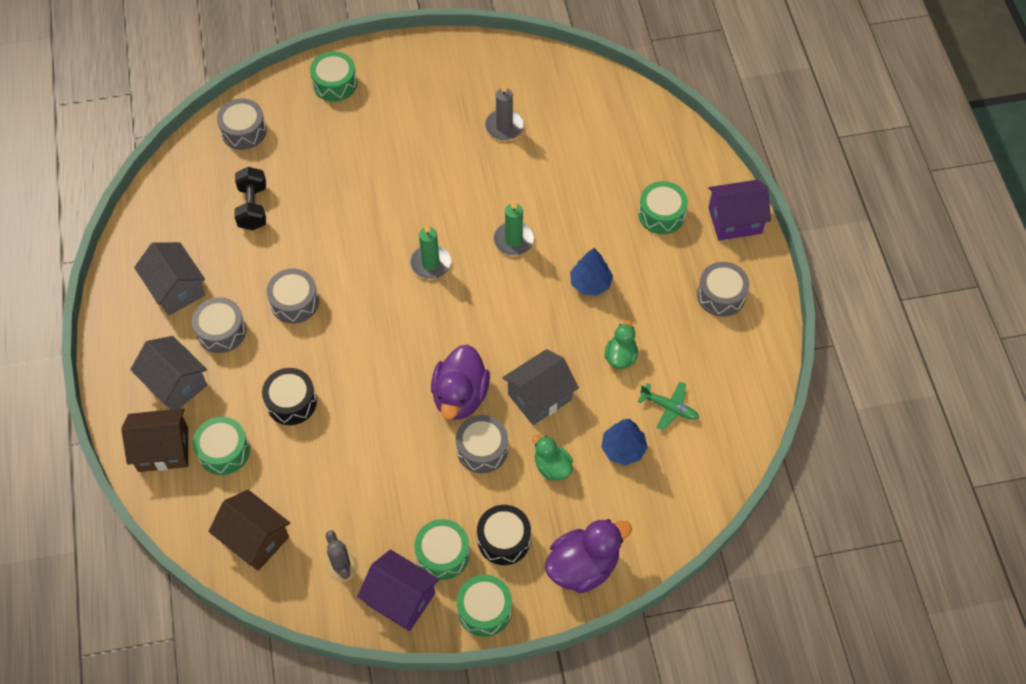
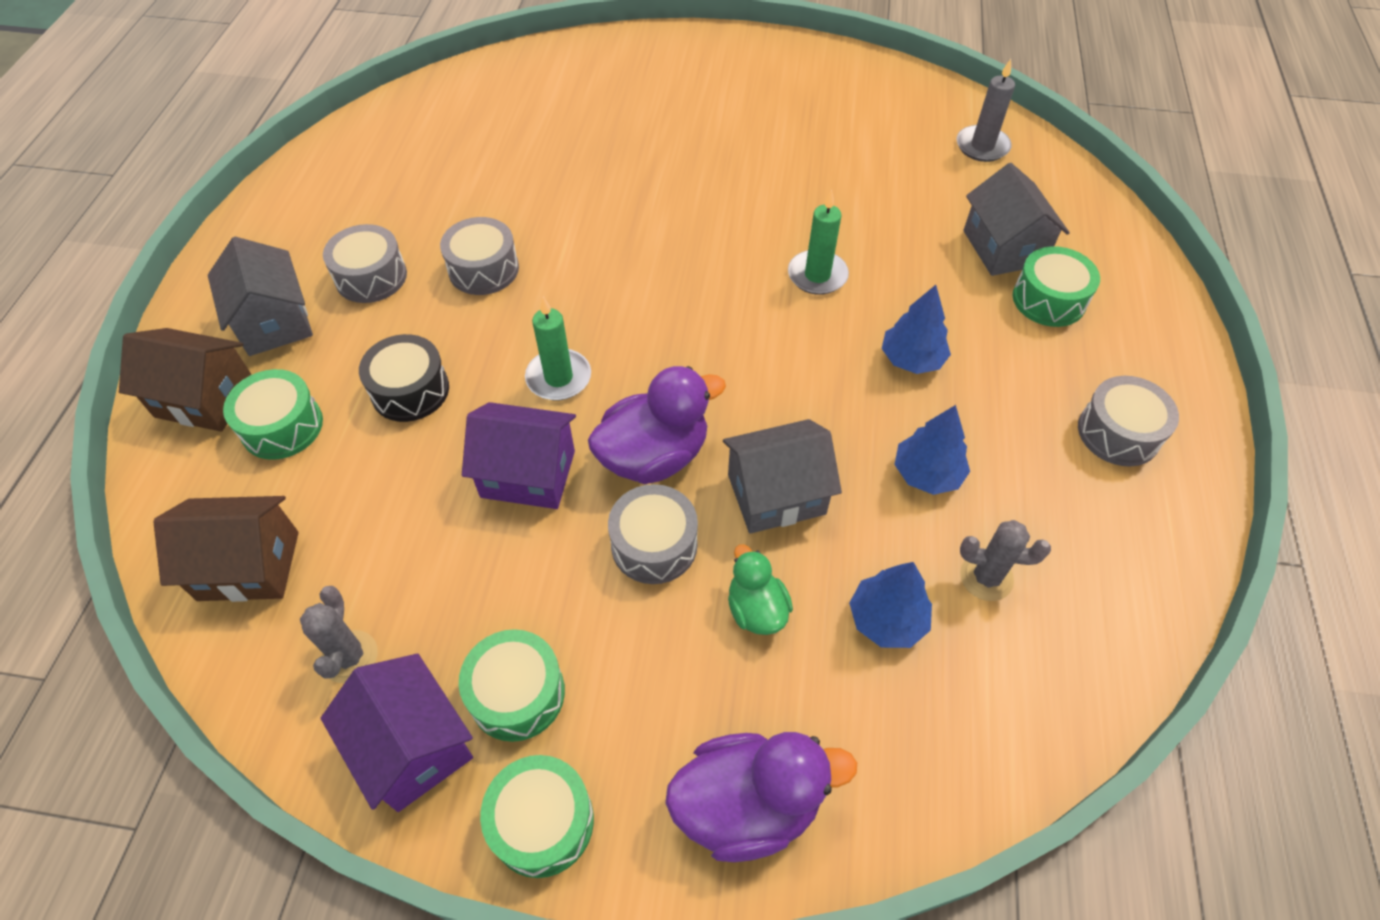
camera: 20 degrees right, 5 degrees down
(176, 289) = (345, 214): grey house -> grey house (1003, 248)
(244, 131) = (525, 76): grey drum -> none
(253, 207) = (491, 153): black dumbbell -> none
(255, 539) = (249, 565): brown house -> brown house turned 60 degrees counterclockwise
(335, 84) = (658, 55): green drum -> none
(430, 263) = (688, 272): green candle -> green candle (558, 378)
(460, 396) = (654, 456): purple duck -> purple duck turned 150 degrees counterclockwise
(504, 126) = (855, 145): grey candle -> grey candle (982, 146)
(504, 539) = (628, 705): black drum -> none
(620, 356) = (927, 474): green duck -> blue tree
(669, 408) = (986, 577): green plane -> grey cactus
(735, 220) = (1164, 336): purple house -> purple house (528, 474)

